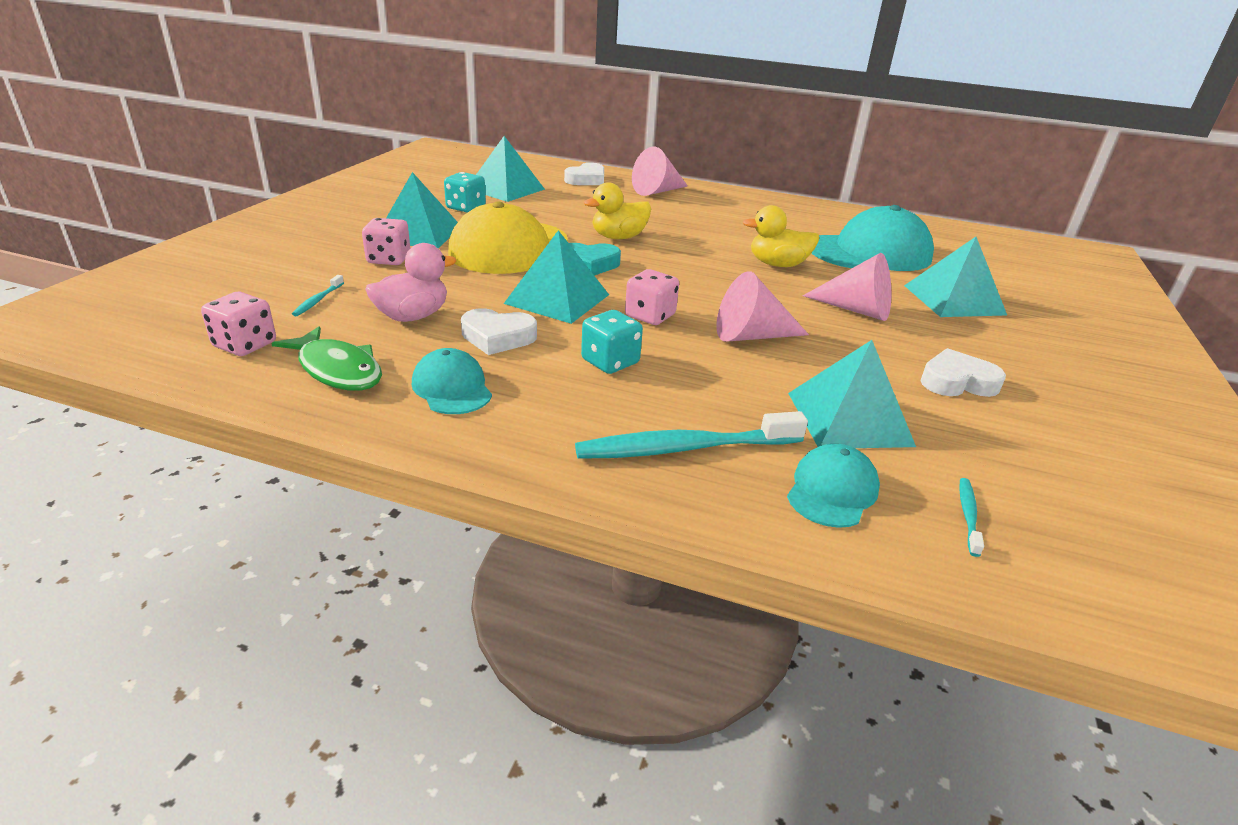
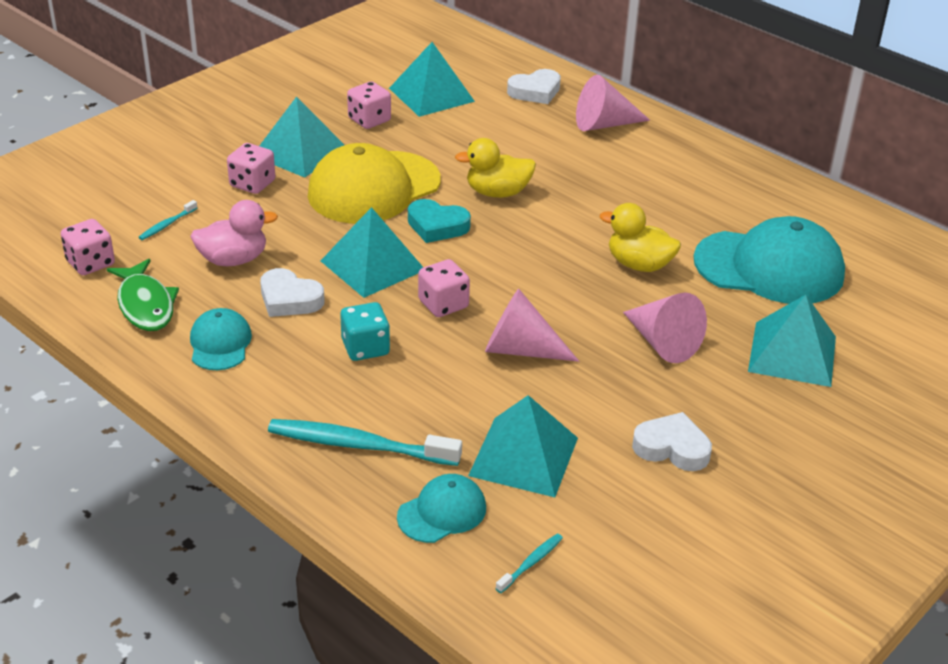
camera: 25 degrees right, 5 degrees up
(466, 208) = (369, 120): turquoise dice -> pink dice

